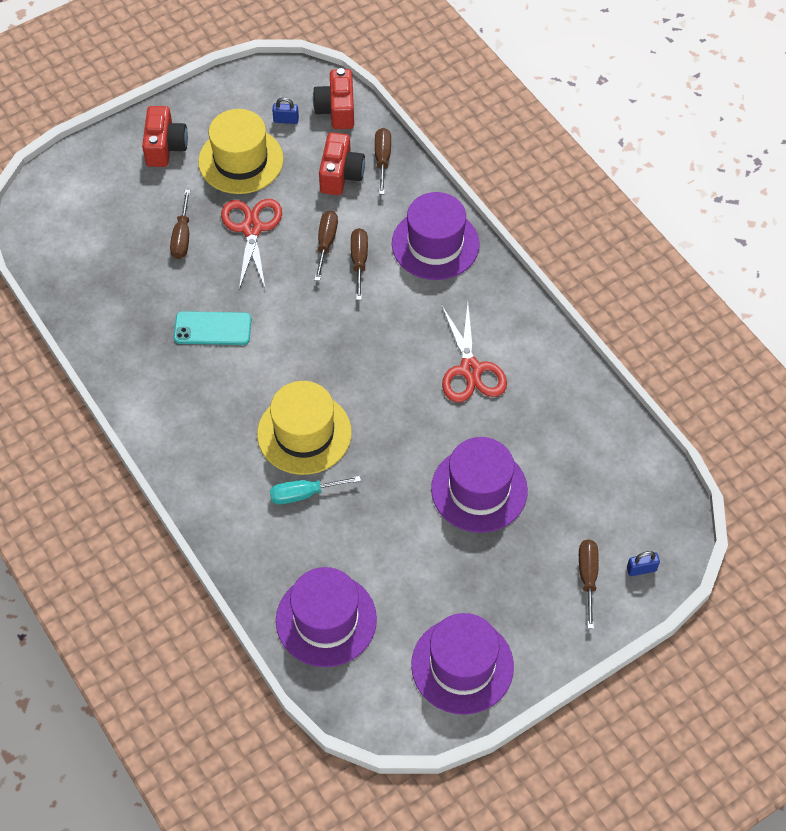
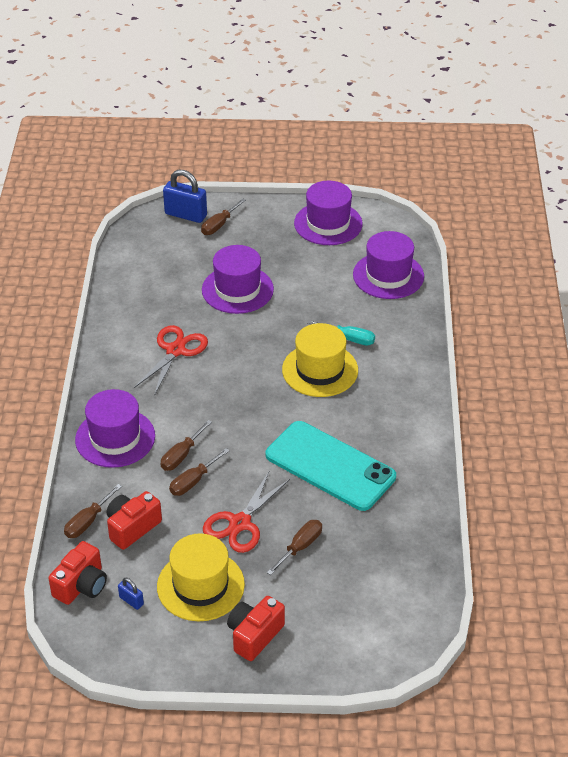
camera: 145 degrees left, 15 degrees down
(212, 328) = (330, 466): turquoise phone -> turquoise phone, size x1.86
(641, 569) = (185, 215): blue padlock -> blue padlock, size x2.06

